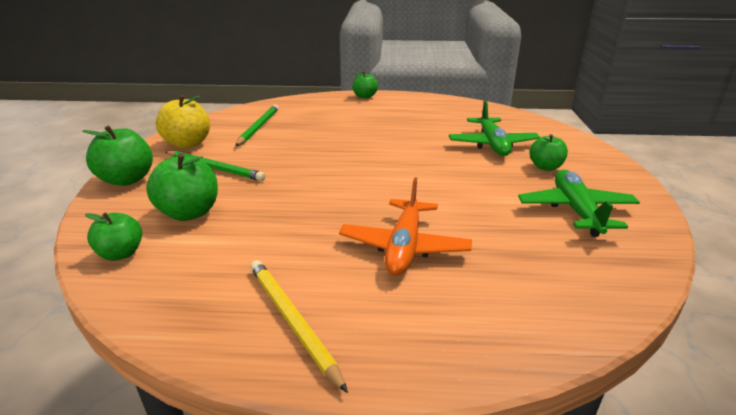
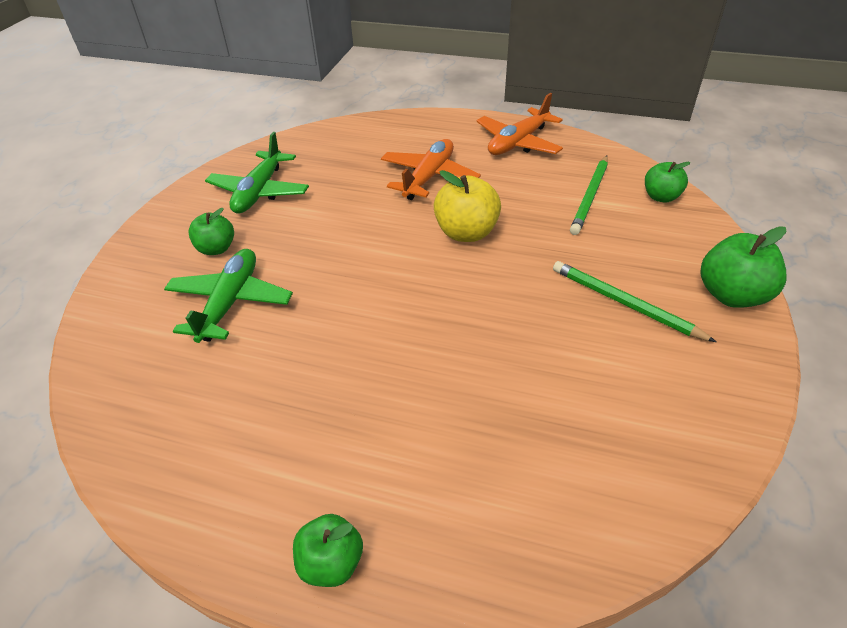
camera: 165 degrees left, 15 degrees up
(188, 144) = (697, 379): yellow apple -> yellow apple (466, 233)
(189, 213) = (623, 232): green apple -> none
(258, 127) = (587, 422): green pencil -> green pencil (590, 196)
(292, 321) = (518, 142): yellow pencil -> orange plane

